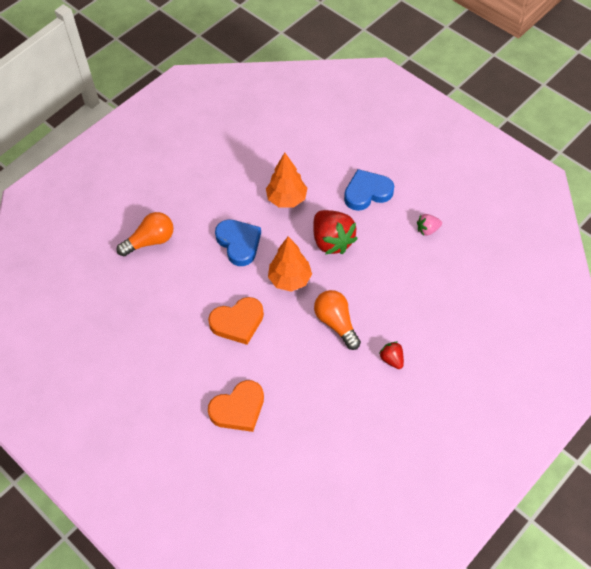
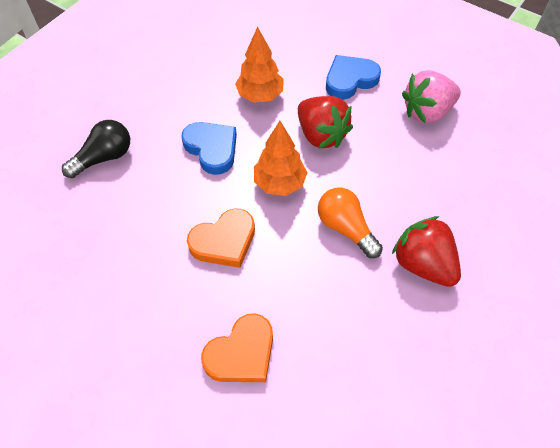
camera: 10 degrees left, 0 degrees up
(150, 241) = (104, 157): orange light bulb -> black light bulb
(392, 359) = (423, 264): red strawberry -> red strawberry, size x2.00
(427, 230) = (427, 112): pink strawberry -> pink strawberry, size x2.00

